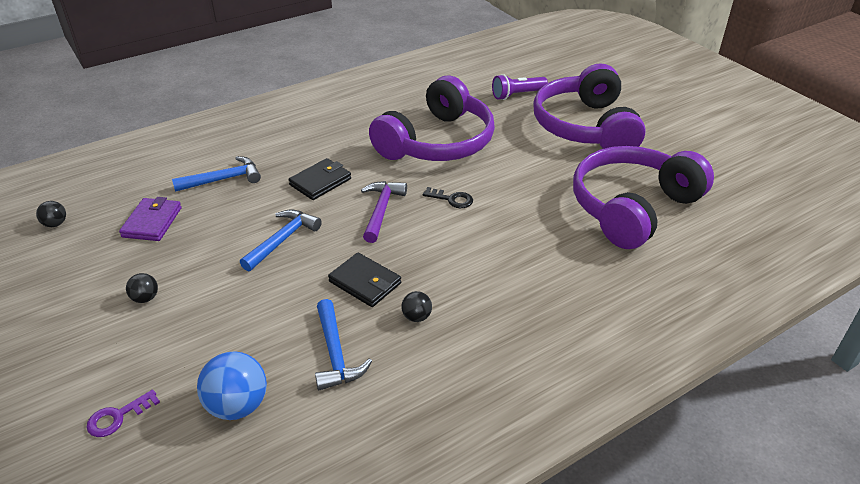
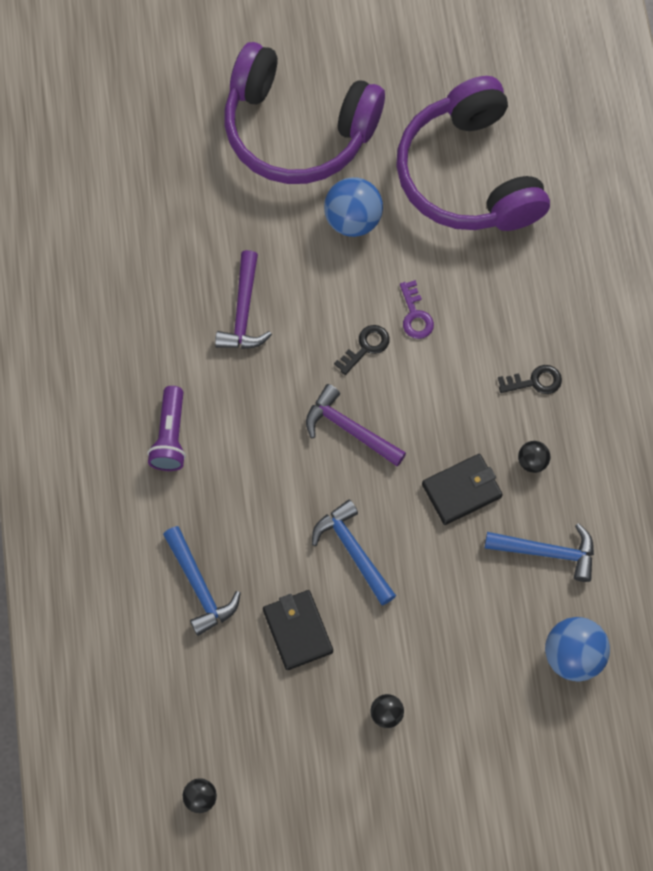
camera: 65 degrees left, 30 degrees up
(118, 417) = (542, 762): purple key -> purple key (415, 315)
(152, 222) = (251, 685): purple wallet -> none
(223, 179) = (199, 586): blue hammer -> blue hammer turned 150 degrees clockwise
(320, 182) = (261, 476): black wallet -> black wallet (298, 631)
(437, 142) = (243, 311): purple headphones -> purple hammer
(491, 296) = (534, 381): none -> black key
(517, 95) = (182, 165): purple flashlight -> purple flashlight (170, 436)
(544, 166) = (353, 220): none -> blue ball

